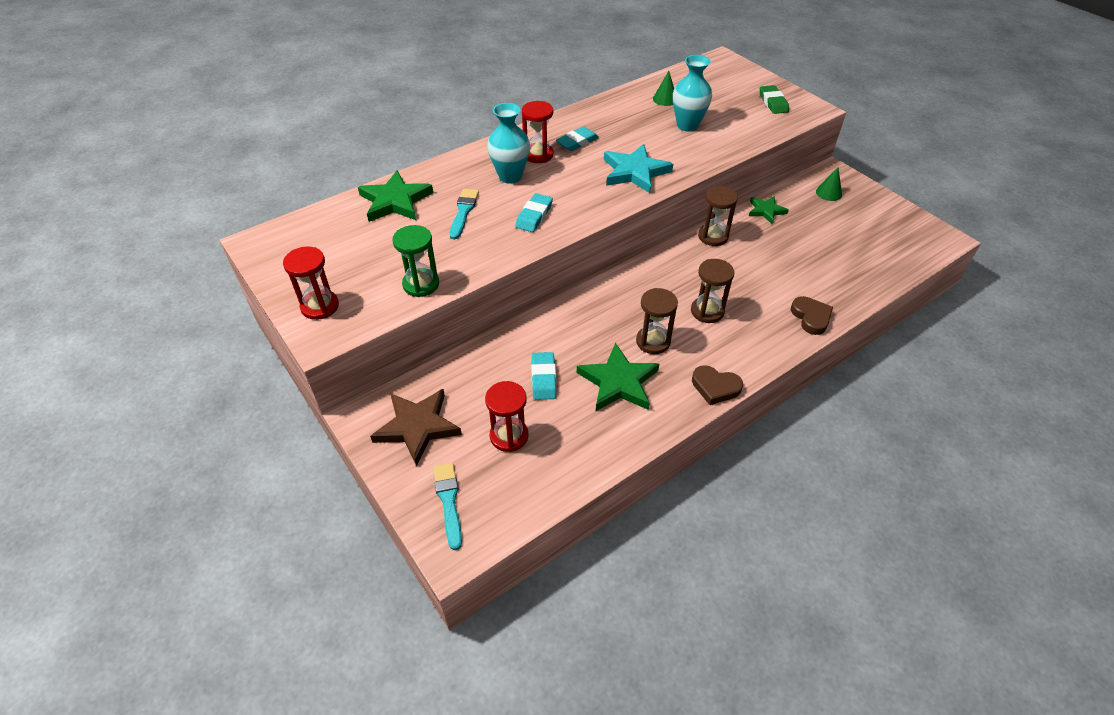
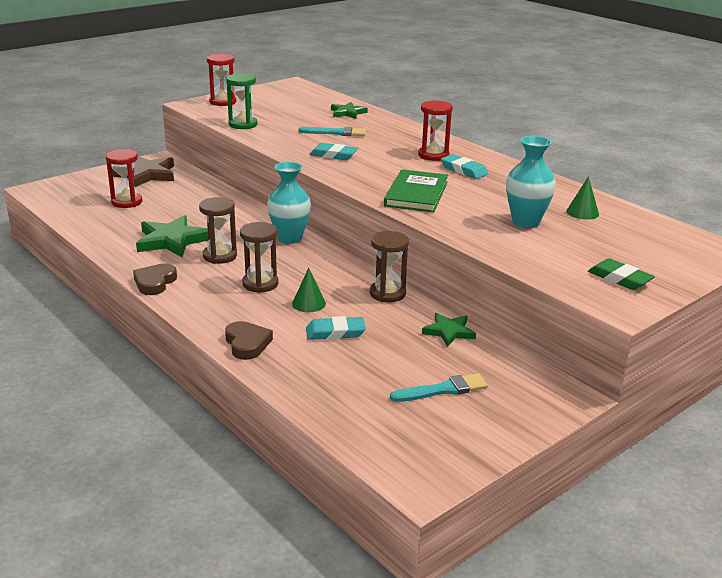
camera: 85 degrees right, 20 degrees down
(395, 201) = (348, 113): green star -> green star, size x0.60
(448, 501) = (76, 186): turquoise brush -> turquoise brush (443, 390)
(510, 176) = (393, 146): turquoise vase -> turquoise vase (289, 238)
(543, 378) = (183, 212): turquoise eraser -> turquoise eraser (335, 332)
(634, 172) = (416, 194): turquoise star -> green book
(773, 102) = (619, 278): green eraser -> green eraser turned 60 degrees clockwise
(811, 317) = (247, 344): brown heart -> brown heart turned 90 degrees counterclockwise
(828, 193) = (509, 386): green cone -> green cone (309, 303)

